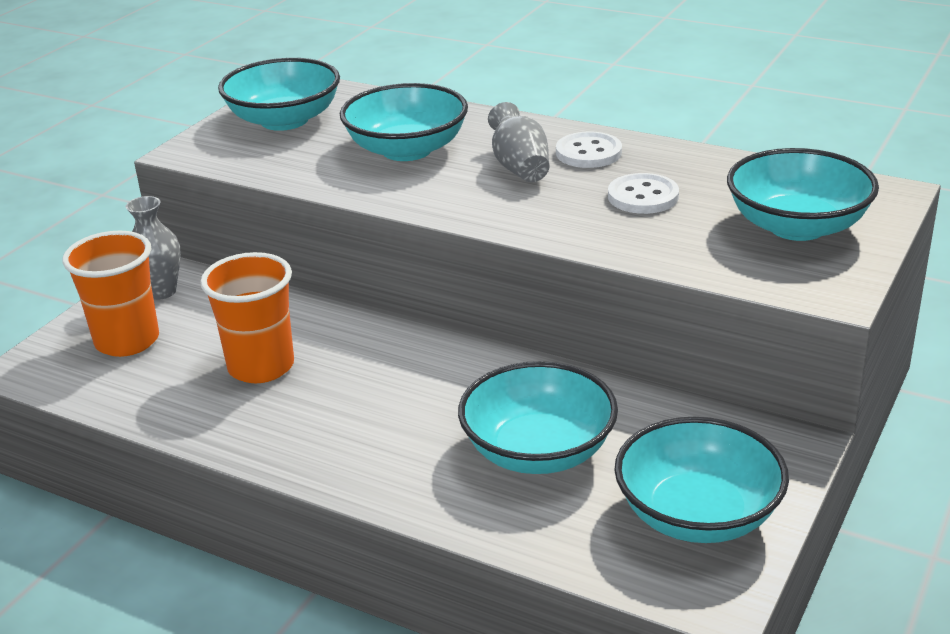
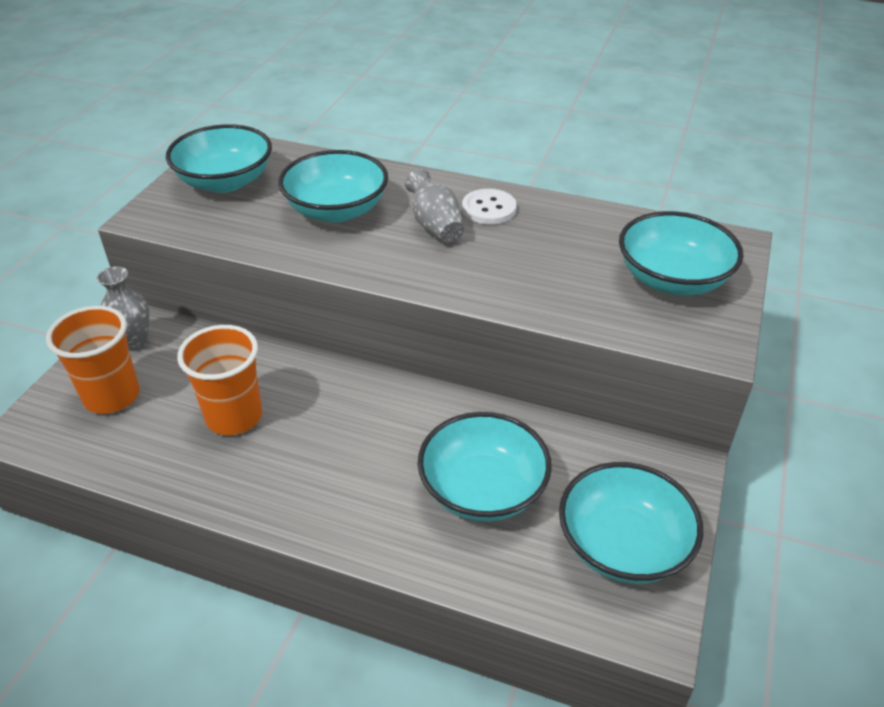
camera: 10 degrees left, 10 degrees up
(643, 196) = (542, 253): white button -> none

